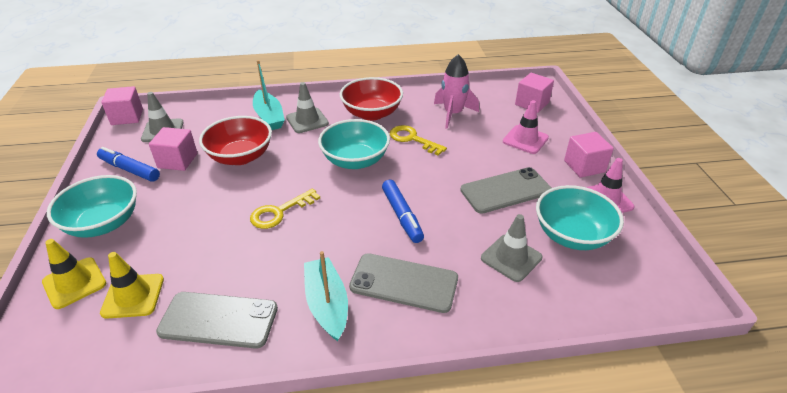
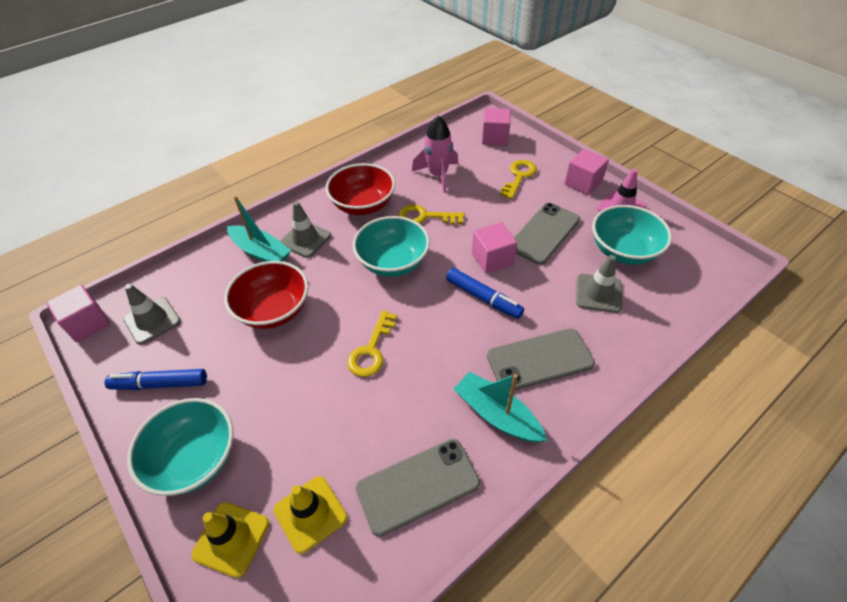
camera: 30 degrees left, 10 degrees up
(177, 161) = (207, 347): pink cube -> pink cube (492, 259)
(525, 139) = (519, 176): pink traffic cone -> yellow key

